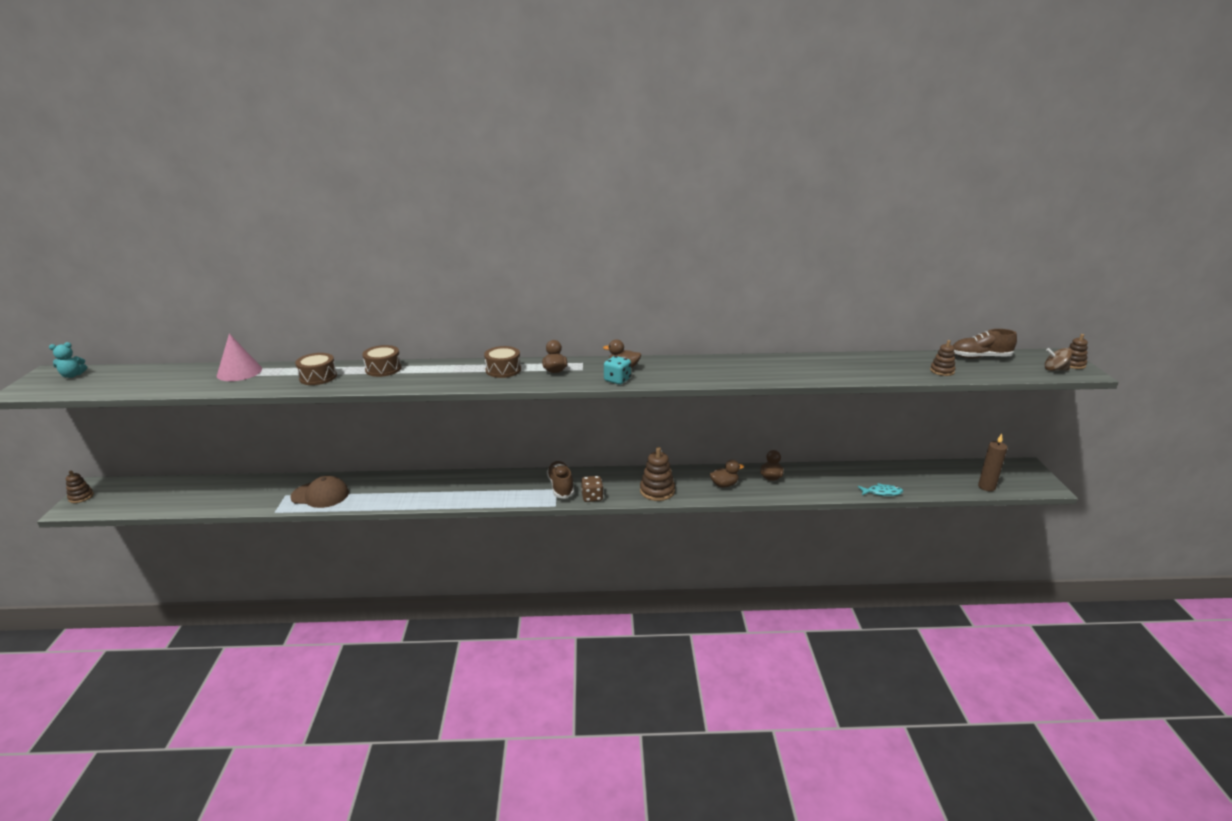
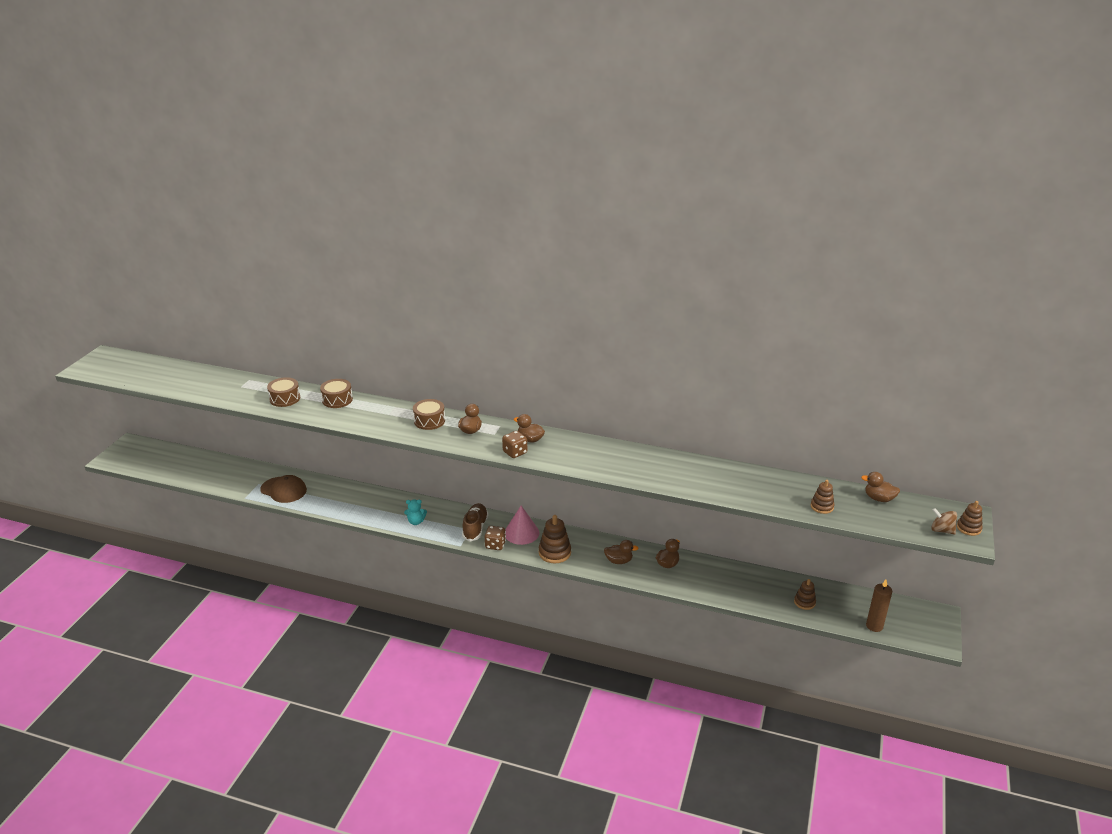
camera: 20 degrees right, 5 degrees up
(73, 375) = (118, 360): turquoise teddy bear -> turquoise teddy bear (416, 522)
(81, 497) = (118, 451): brown stacking toy -> brown stacking toy (804, 602)
(239, 372) = (231, 381): pink cone -> pink cone (521, 533)
(617, 380) = (515, 452): turquoise dice -> brown dice
(882, 492) = (762, 605): turquoise fish -> none
(980, 357) = (879, 498): brown shoe -> brown duck

